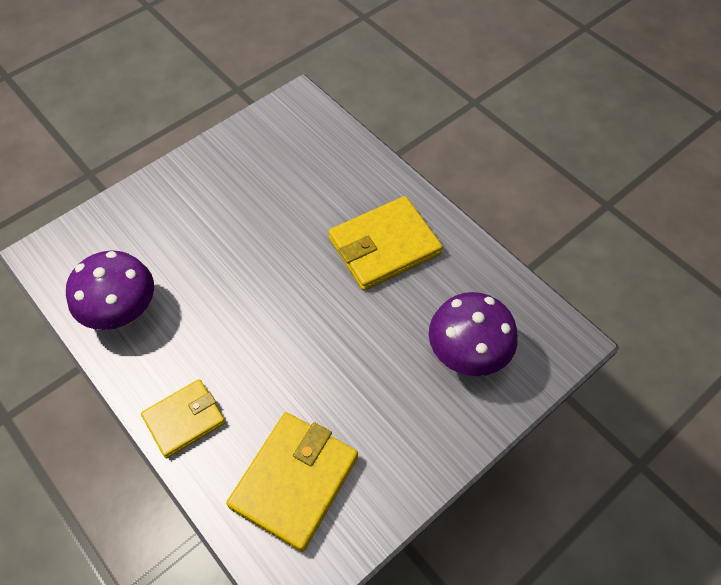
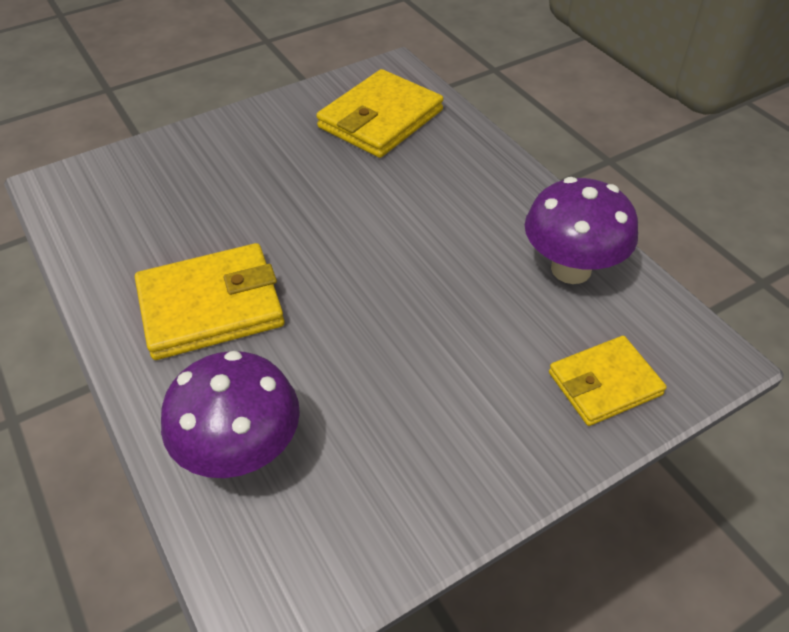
camera: 170 degrees left, 10 degrees down
(184, 419) = (486, 168): yellow wallet -> yellow wallet (604, 384)
(467, 355) = (171, 186): purple mushroom -> purple mushroom (242, 452)

